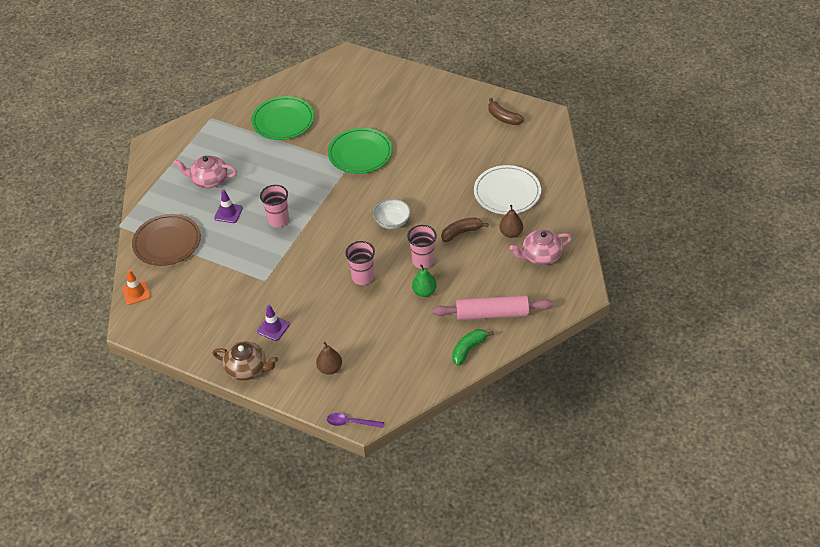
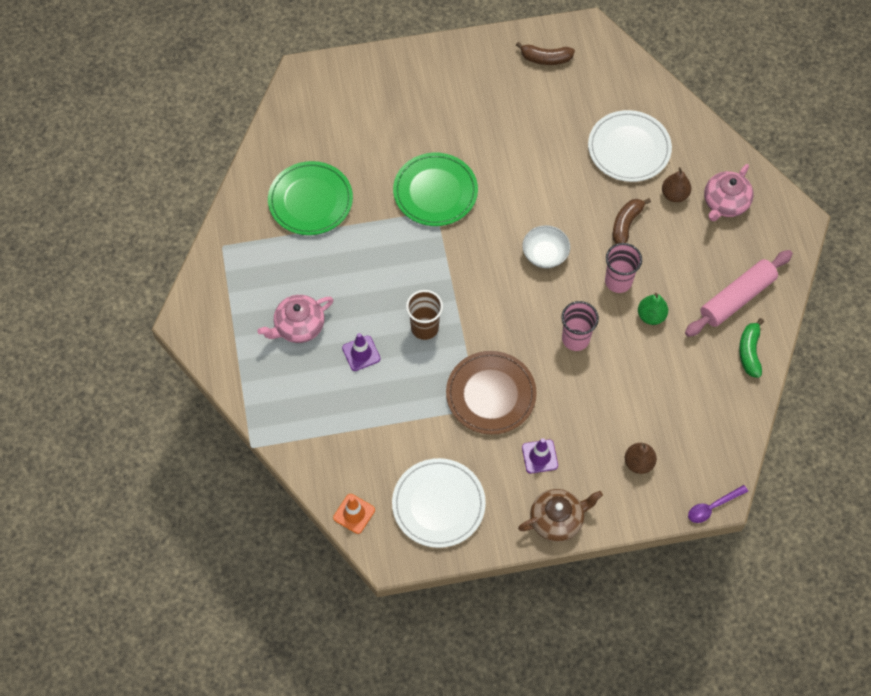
camera: 40 degrees left, 15 degrees up
(167, 242) = (327, 432): brown plate -> brown plate (491, 394)
(187, 317) = (438, 504): none -> white plate
(278, 220) = (424, 328): pink cup -> brown cup

